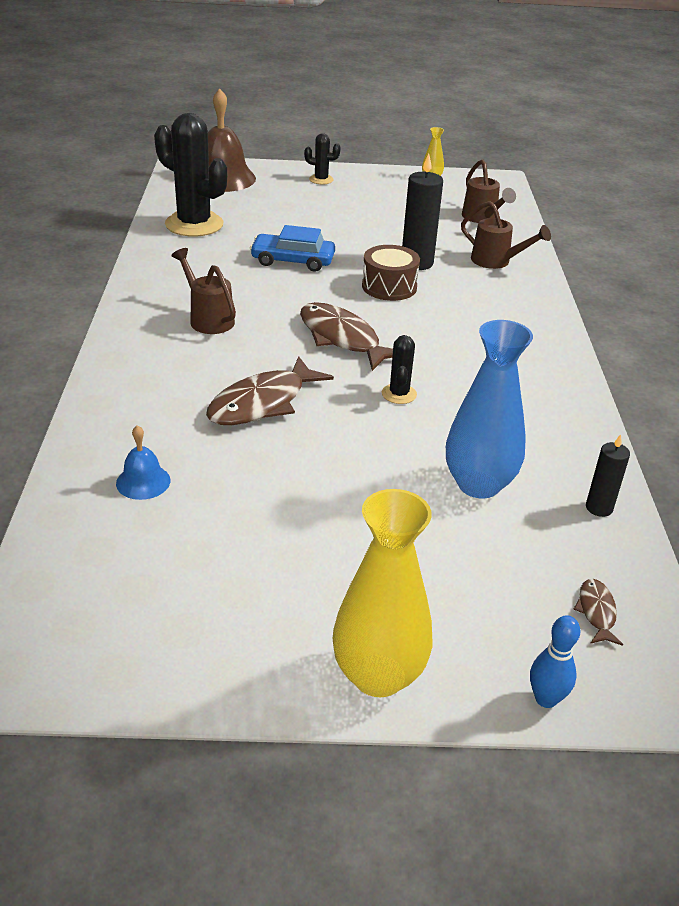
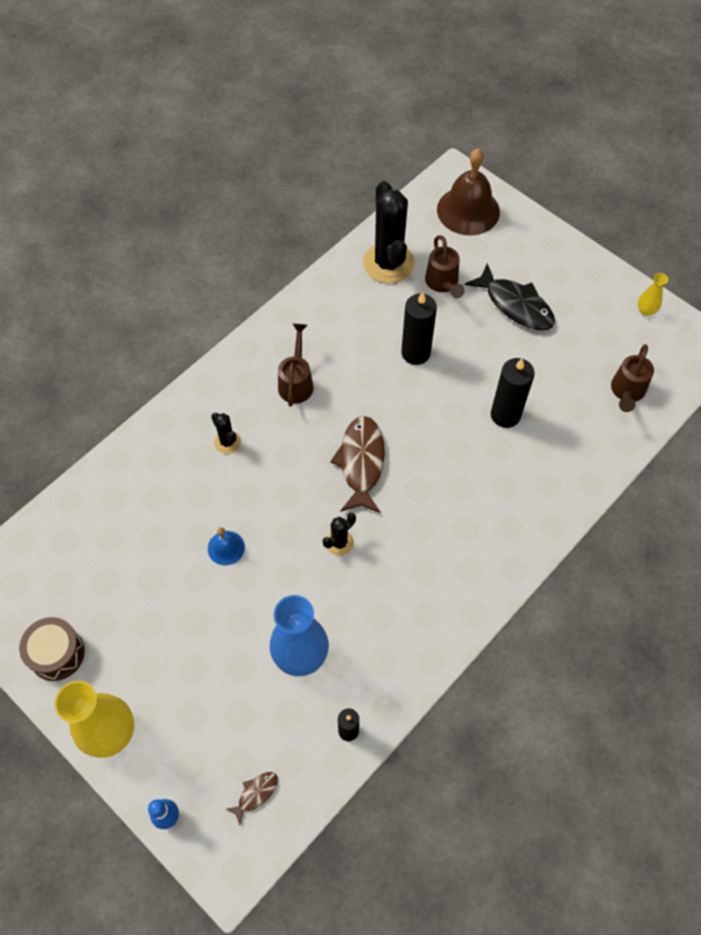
camera: 45 degrees right, 25 degrees up
(143, 482) = (129, 507): blue bell -> blue bell (226, 548)
(262, 403) = (250, 489): brown fish -> none
(293, 260) = (415, 353): blue car -> black candle
(321, 179) = (546, 257): black cactus -> black cactus (227, 442)
(334, 208) = (515, 305): none -> black fish
(389, 287) = (453, 429): brown drum -> brown drum (57, 653)
(496, 261) = (571, 454): brown watering can -> brown watering can (443, 283)

